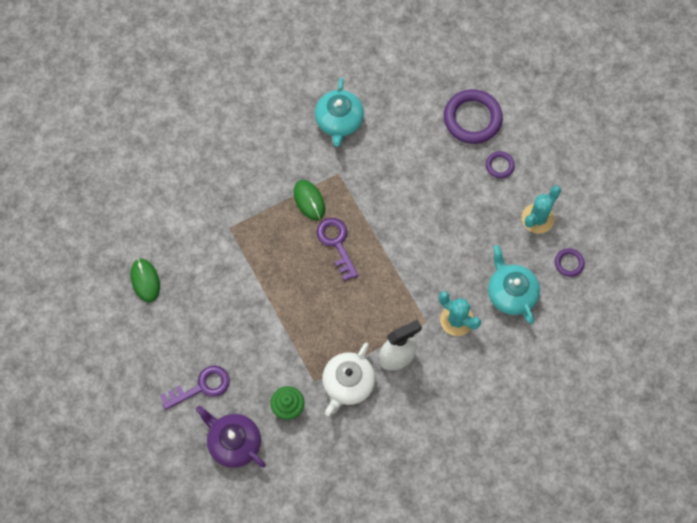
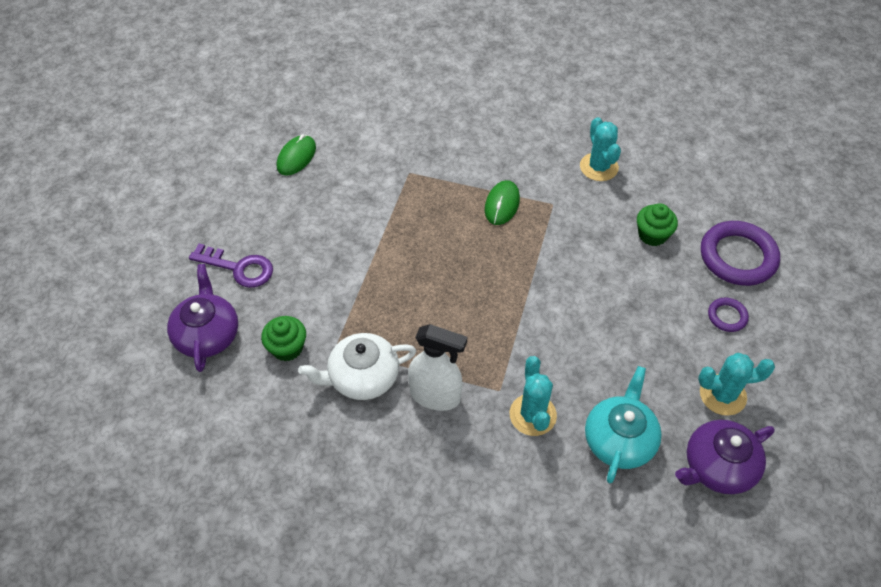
camera: 45 degrees right, 15 degrees down
(336, 244) = (488, 255): purple key -> none
(339, 121) = (599, 167): turquoise teapot -> turquoise cactus
(414, 145) = (652, 235): none -> green cupcake
(569, 263) = (717, 466): purple ring -> purple teapot

